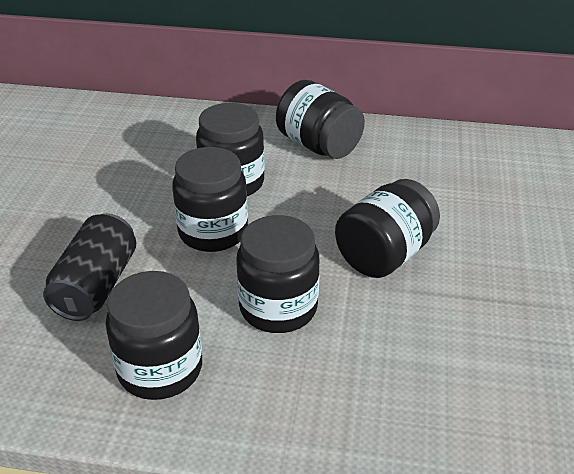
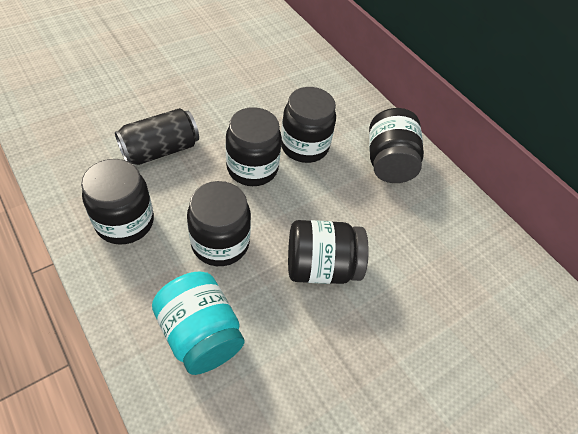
camera: 40 degrees right, 15 degrees up
(373, 385) = (200, 334): none -> turquoise jar

